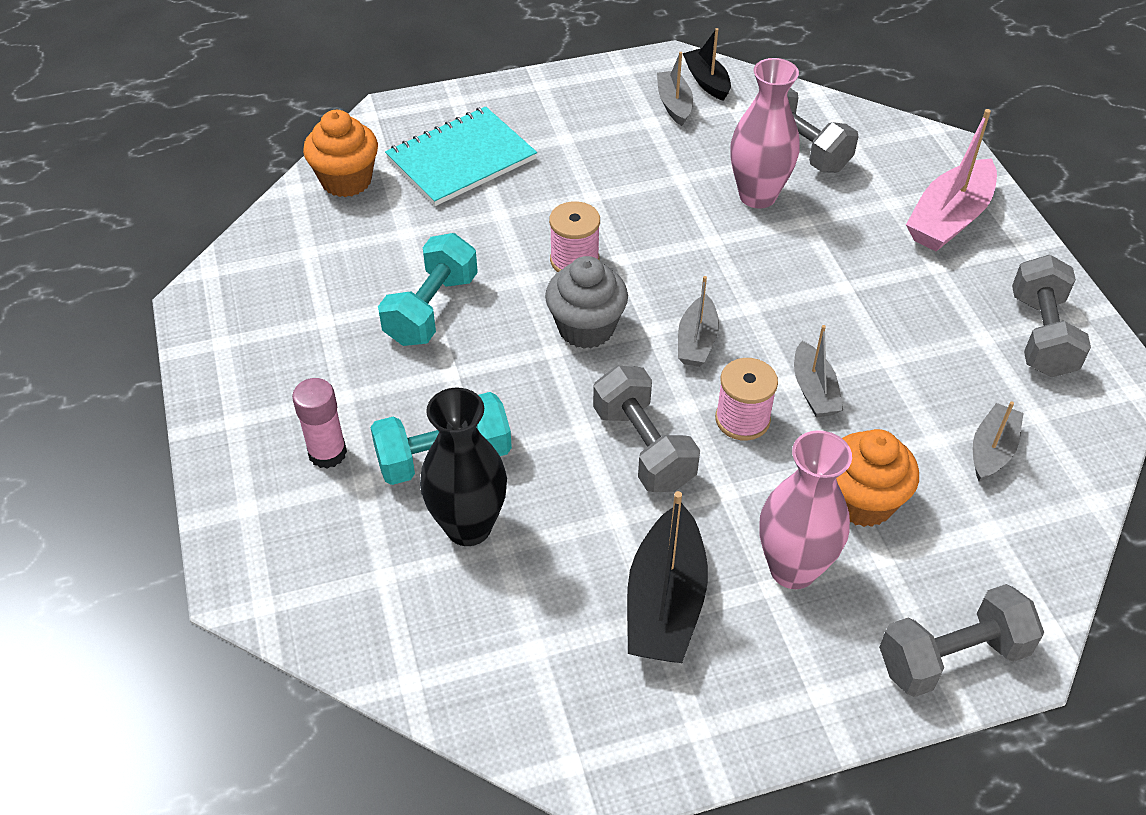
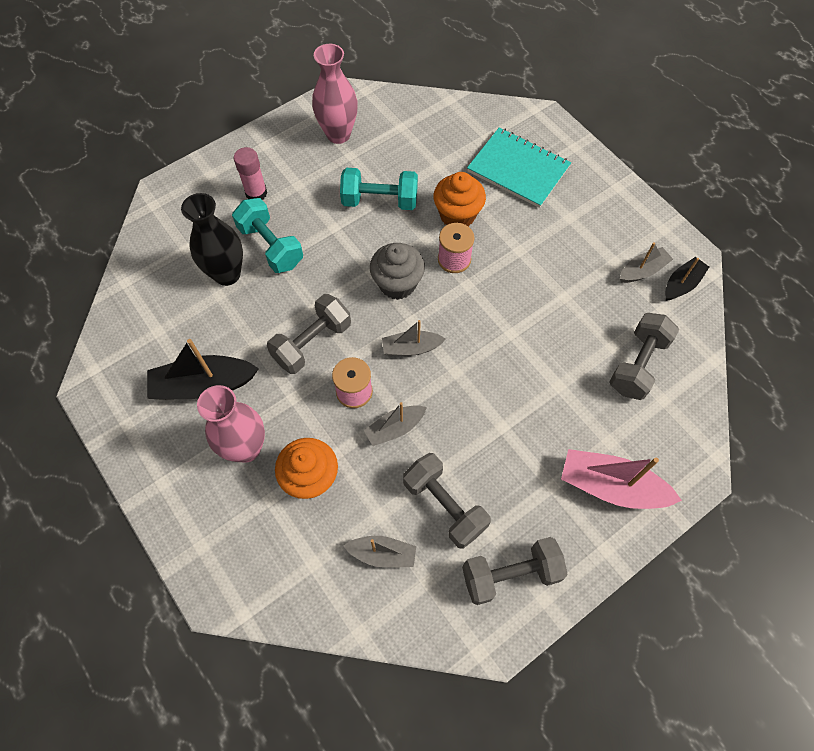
camera: 70 degrees right, 15 degrees up
(346, 180) = (468, 120): orange cupcake -> orange cupcake (457, 215)
(757, 196) = (570, 349): pink vase -> pink vase (338, 134)
(952, 657) = (205, 554): grey dumbbell -> grey dumbbell (444, 505)

